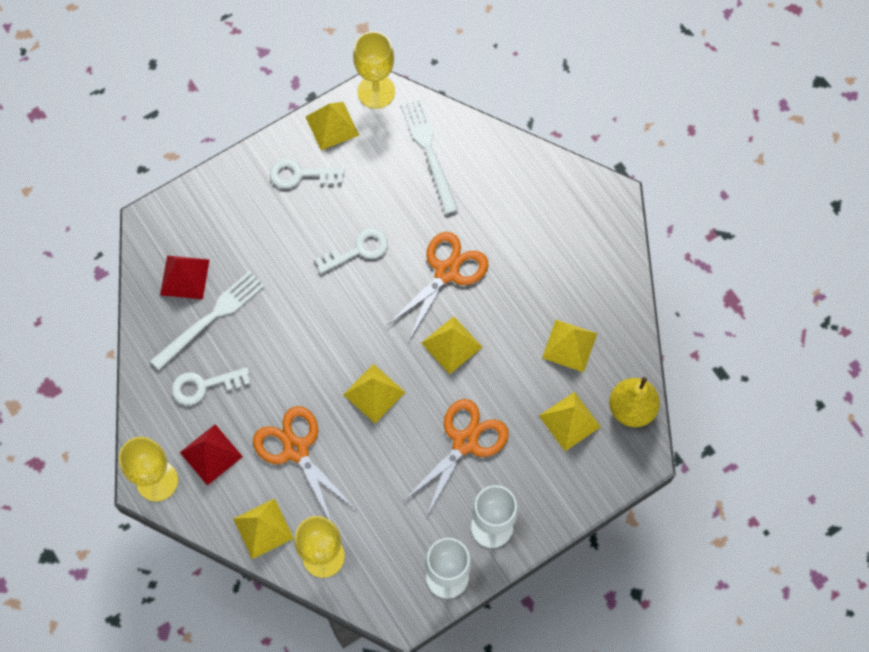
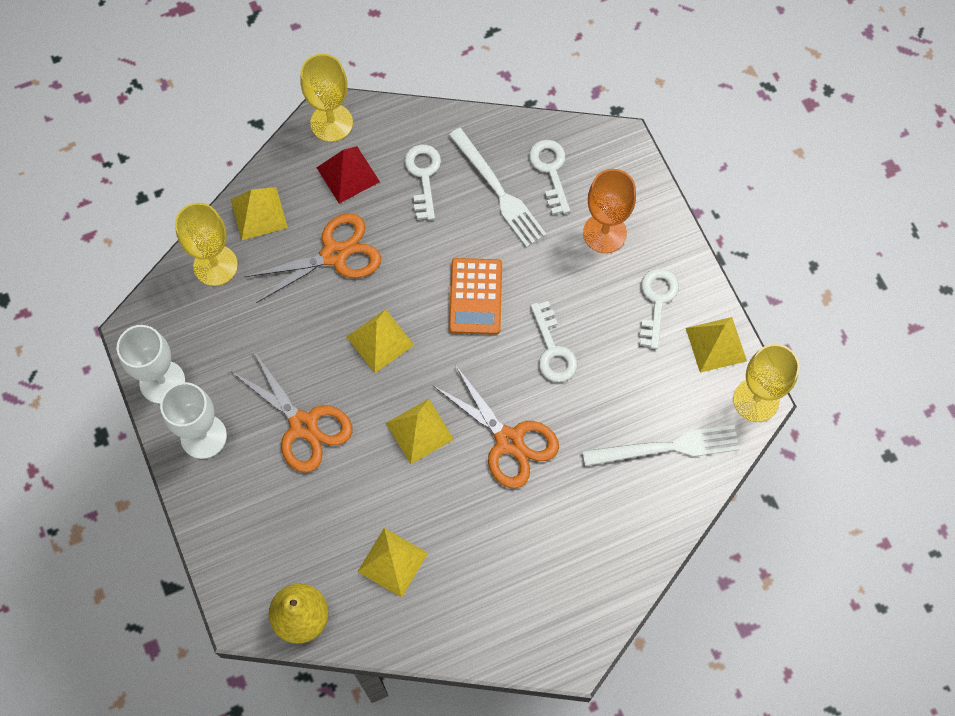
camera: 100 degrees right, 0 degrees up
(185, 277) = (550, 171): red pyramid -> white key
(241, 224) = (604, 233): none -> orange goblet
(319, 320) = (475, 296): none -> orange calculator
(570, 421) = (302, 544): yellow pyramid -> none

